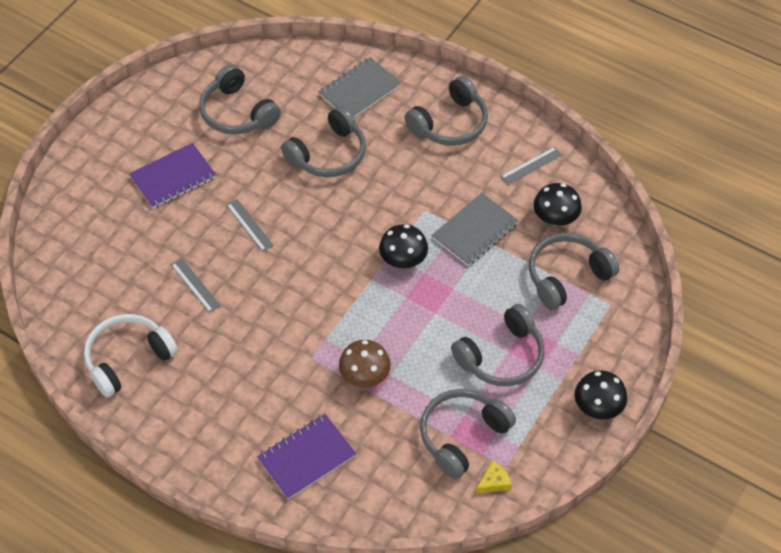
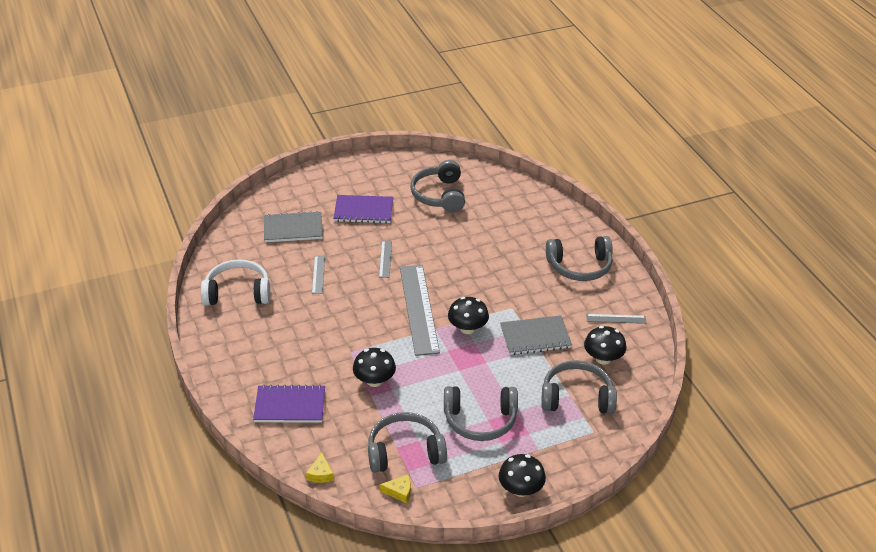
camera: 35 degrees right, 15 degrees down
(328, 154) = (476, 245): grey headphones -> none
(336, 265) = (419, 309): none -> grey ruler
(360, 90) = (534, 219): grey notebook -> grey notebook (293, 229)
(365, 376) = (374, 381): brown mushroom -> black mushroom
(404, 512) = (320, 474): none -> yellow cheese

